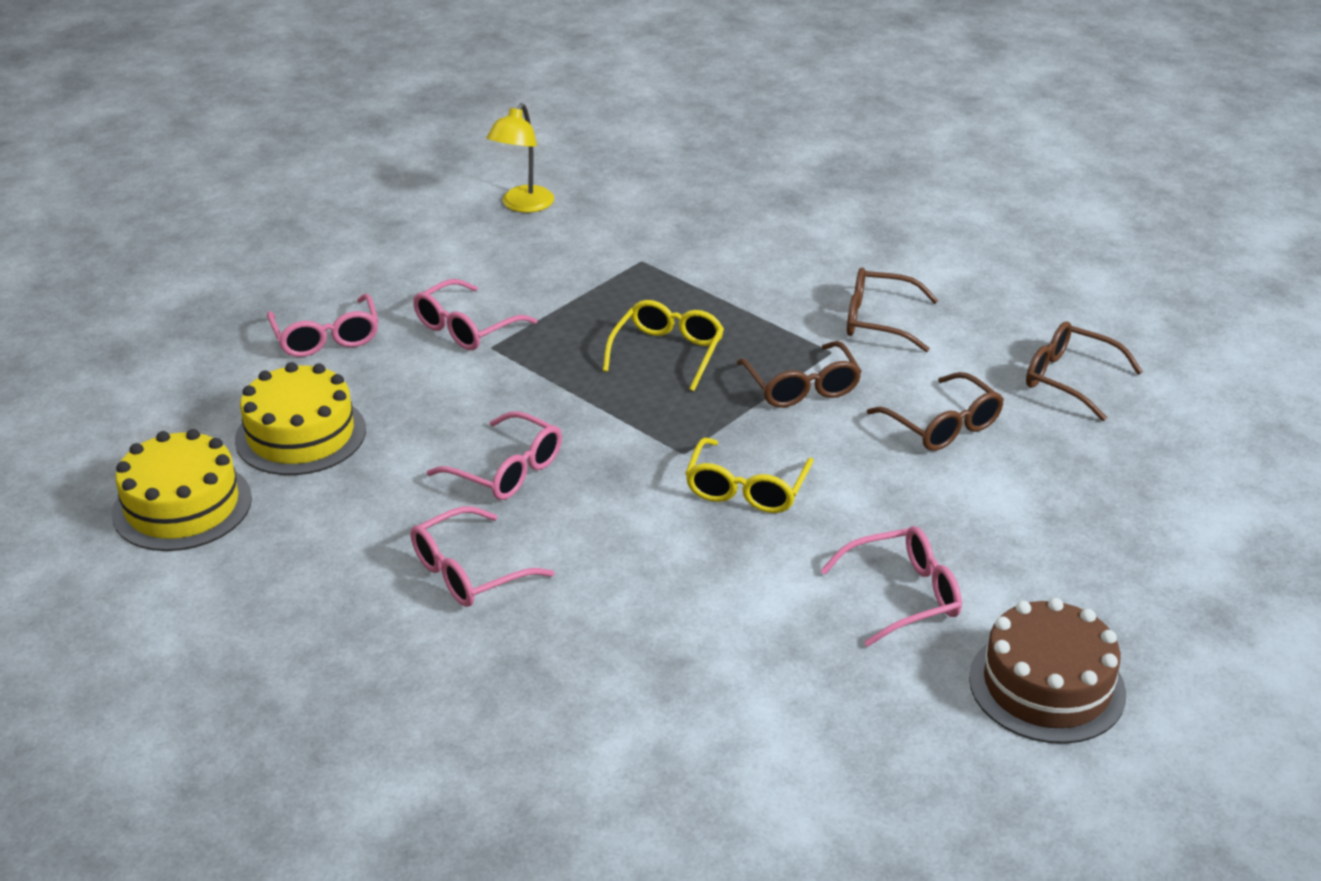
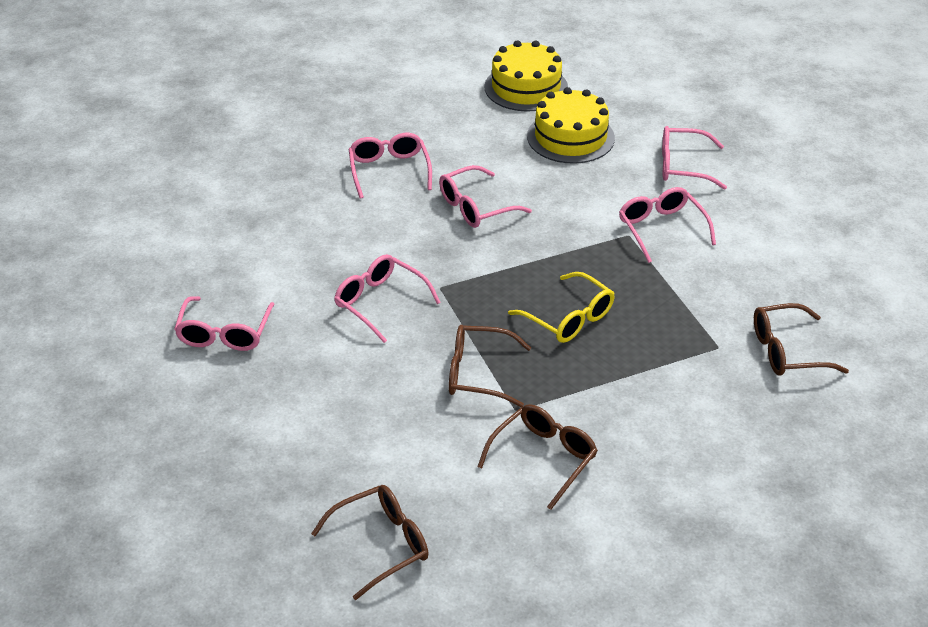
camera: 115 degrees right, 5 degrees up
(523, 205) = (848, 305): yellow lamp -> none
(746, 488) = (380, 303): yellow glasses -> pink glasses
(942, 425) = (378, 432): brown glasses -> brown glasses (788, 351)
(1047, 685) = (100, 362): brown cake -> none

